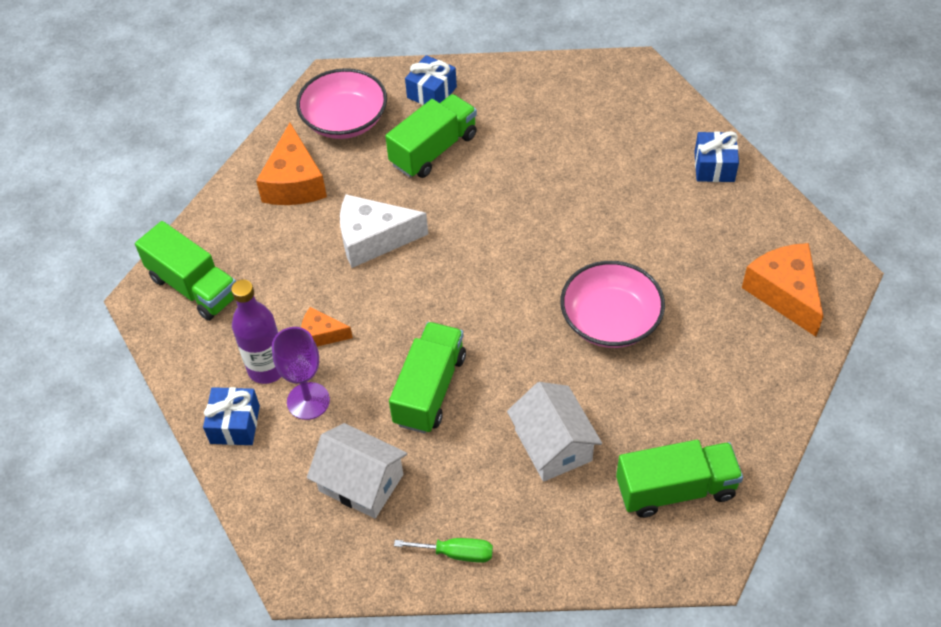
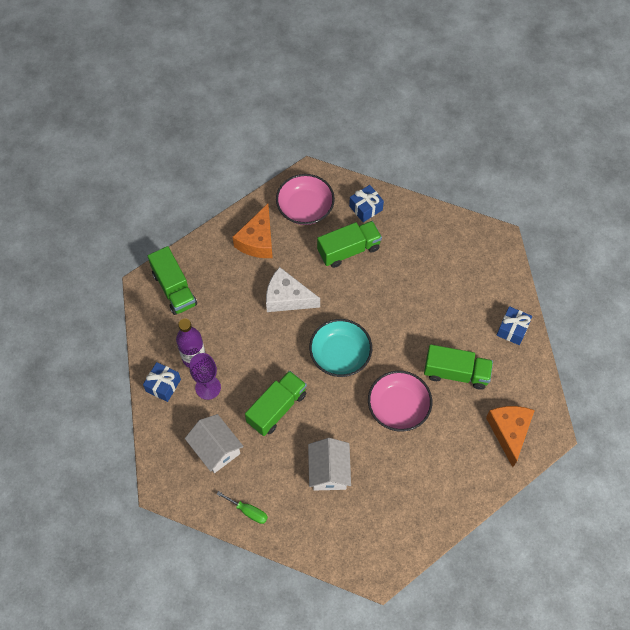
camera: 20 degrees right, 10 degrees up
(321, 334) = (232, 349): orange cheese -> none
(489, 284) = (340, 355): none -> turquoise bowl
(676, 489) = (383, 526): green truck -> green truck (456, 373)

